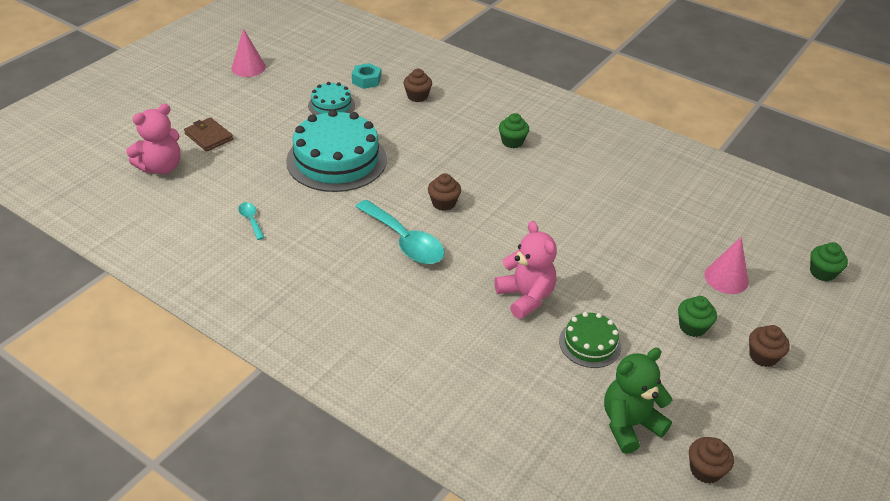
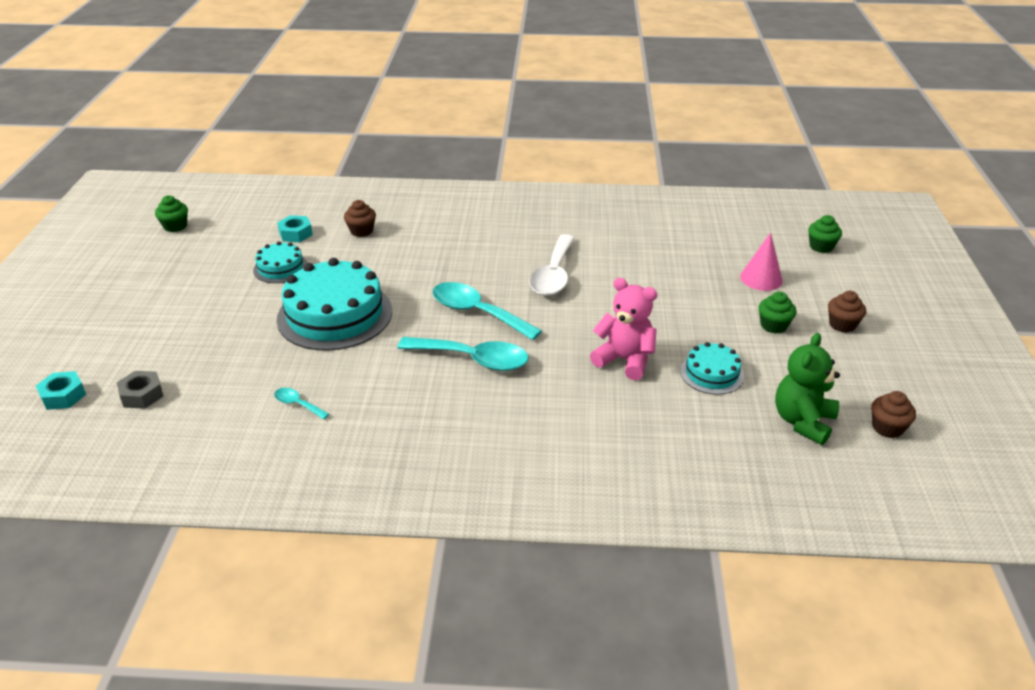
camera: 30 degrees left, 5 degrees down
(116, 147) = (63, 396): none -> turquoise nut
(161, 167) = (142, 395): pink teddy bear -> grey nut
(209, 136) = (170, 344): brown wallet -> none
(248, 67) = (152, 264): pink cone -> none
(443, 203) = (477, 312): brown cupcake -> turquoise spoon
(512, 142) = (488, 238): green cupcake -> green cupcake (175, 226)
(537, 196) = (553, 275): none -> white spoon
(590, 343) = (712, 373): green cake -> turquoise cake

